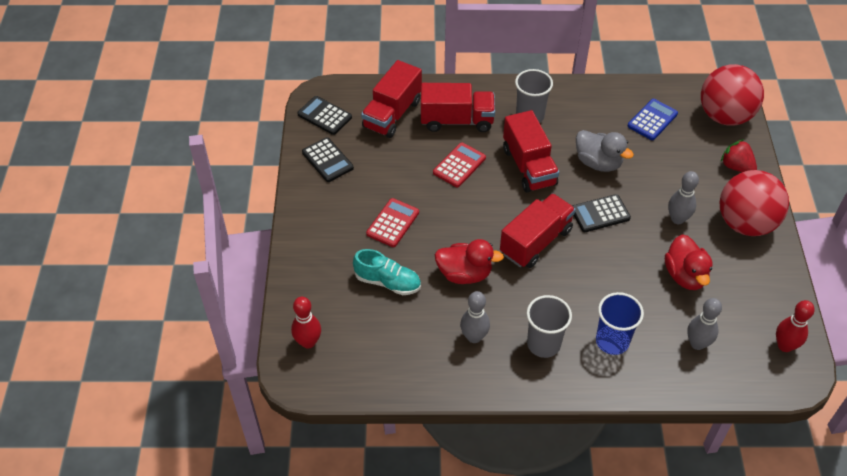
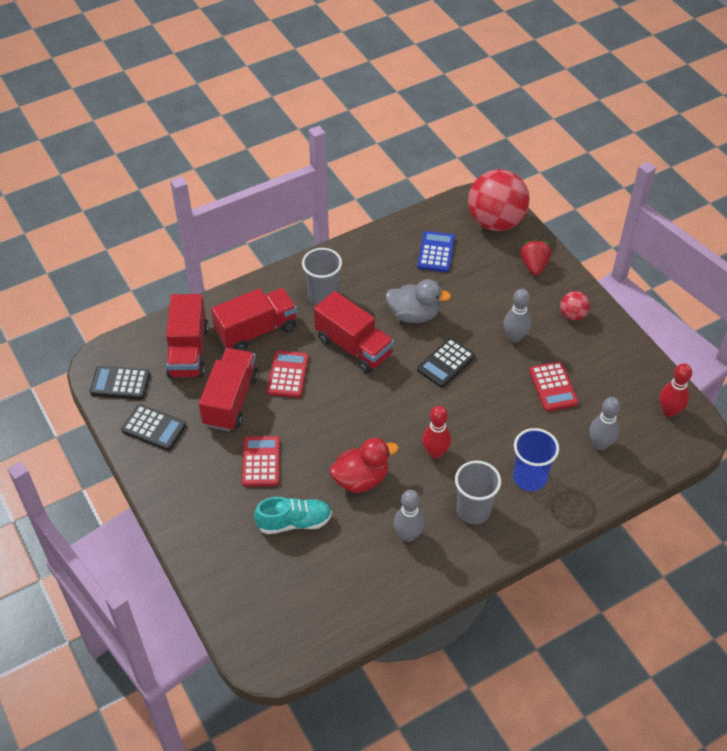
camera: 30 degrees left, 0 degrees up
(308, 342) = (256, 620): red bowling pin -> red bowling pin (435, 452)
(536, 241) = (406, 416): red truck -> red truck (231, 400)
(685, 275) = (553, 387): red duck -> red calculator
(736, 167) = (534, 266): red strawberry -> red strawberry turned 75 degrees clockwise
(745, 223) = (573, 315): red ball -> red ball, size x0.45

